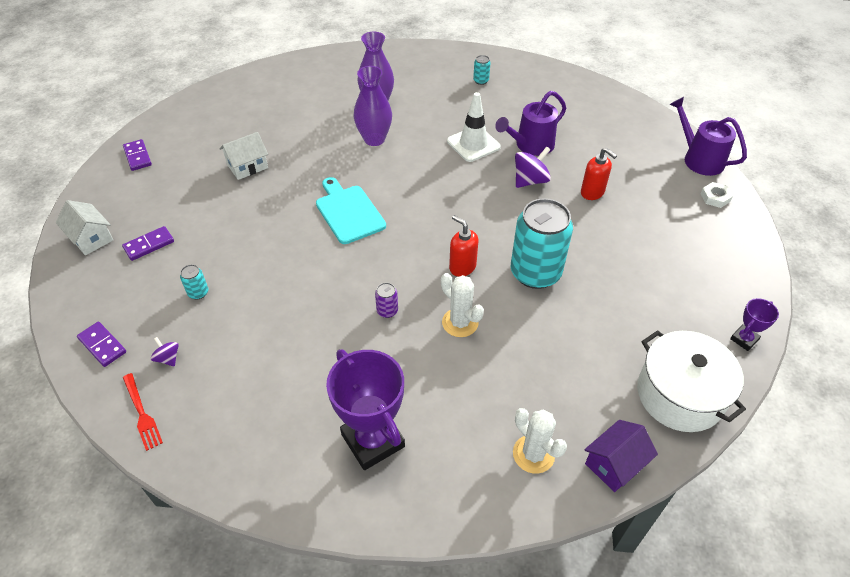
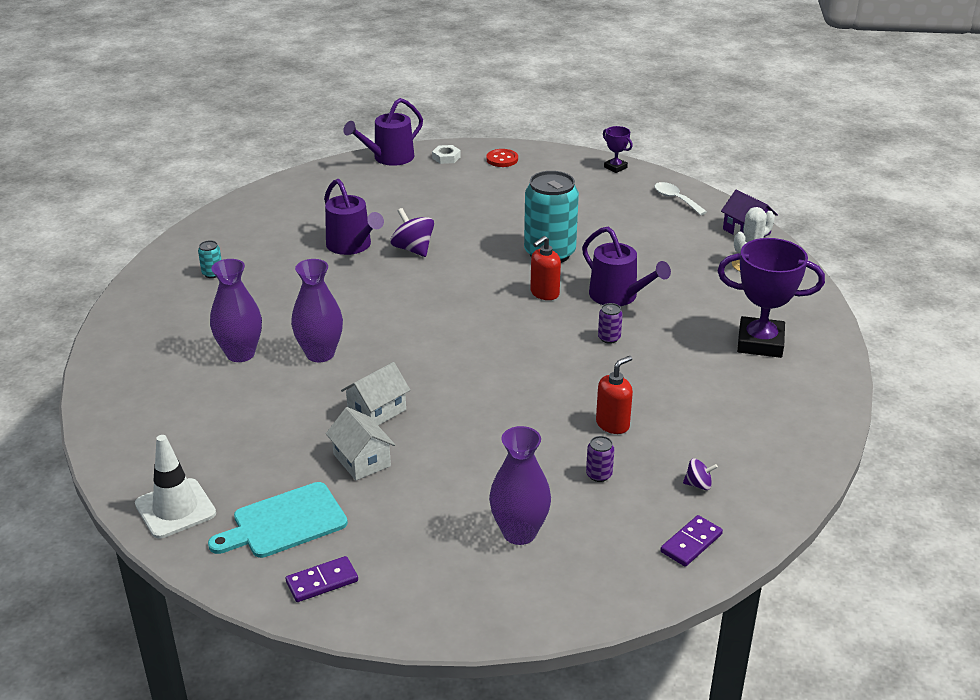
camera: 90 degrees left, 15 degrees down
(91, 238) = (507, 596): white house -> white house (377, 411)
(142, 413) = (773, 492): red fork -> none
(149, 245) = (519, 533): purple domino -> purple vase
(168, 358) = (698, 484): purple spinning top -> purple spinning top turned 135 degrees counterclockwise
(198, 293) = (599, 475): turquoise can -> purple can
(348, 212) = (459, 369): turquoise cutting board -> turquoise cutting board (284, 522)
(373, 440) = (760, 343): purple trophy -> purple trophy turned 45 degrees clockwise
(460, 323) = (618, 296): white cactus -> purple watering can
(473, 144) = (343, 282): white traffic cone -> white traffic cone (175, 509)
(592, 192) = (435, 216): red soap dispenser -> red soap dispenser (613, 424)
(680, 395) = (676, 199): white pot -> white spoon
(727, 239) = (502, 159): none -> red button

